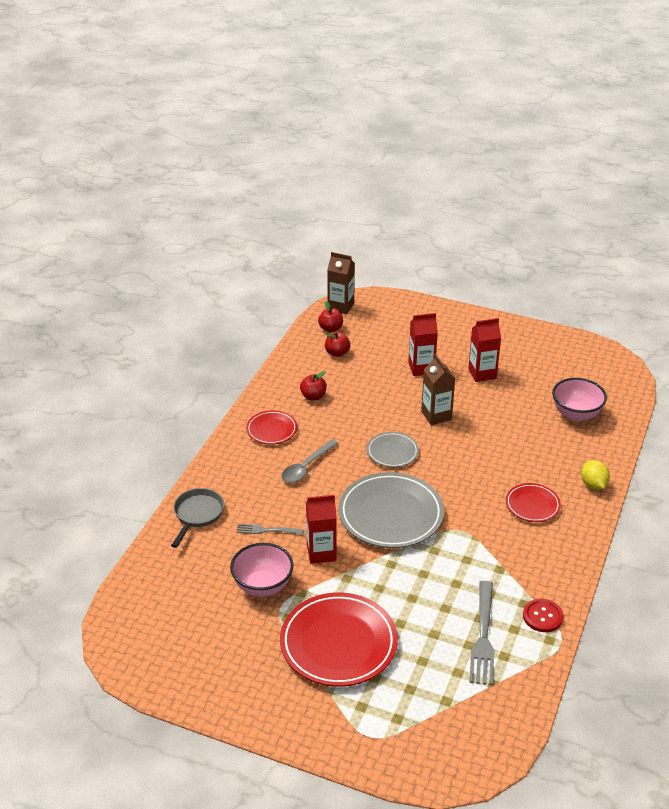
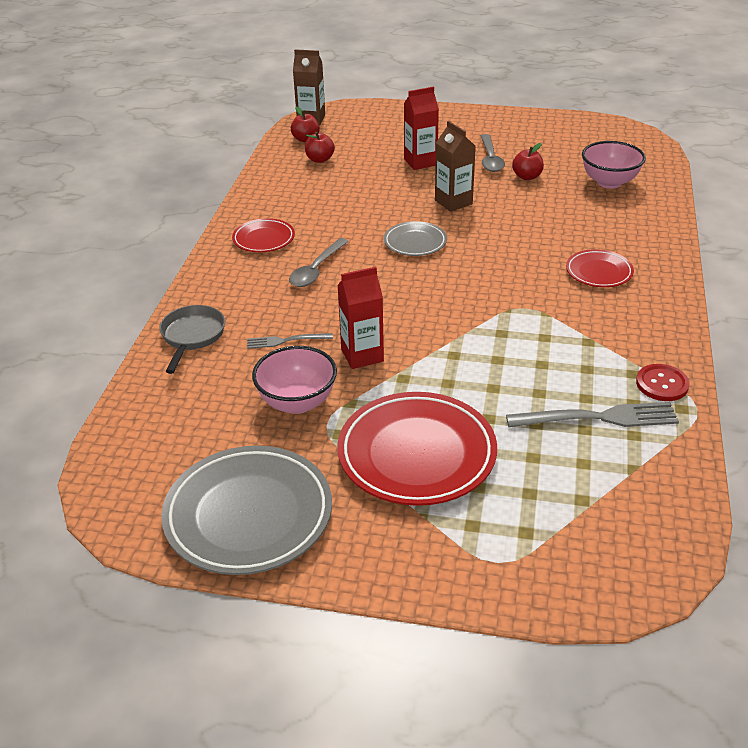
camera: 10 degrees left, 0 degrees up
(313, 396) = (304, 202): red apple -> red apple (527, 177)
(390, 515) = (435, 304): grey plate -> grey plate (248, 515)
(482, 374) = (490, 159): red carton -> grey spoon
(483, 637) = (599, 417): grey fork -> grey fork turned 90 degrees counterclockwise
(593, 484) = (659, 243): yellow lemon -> none

